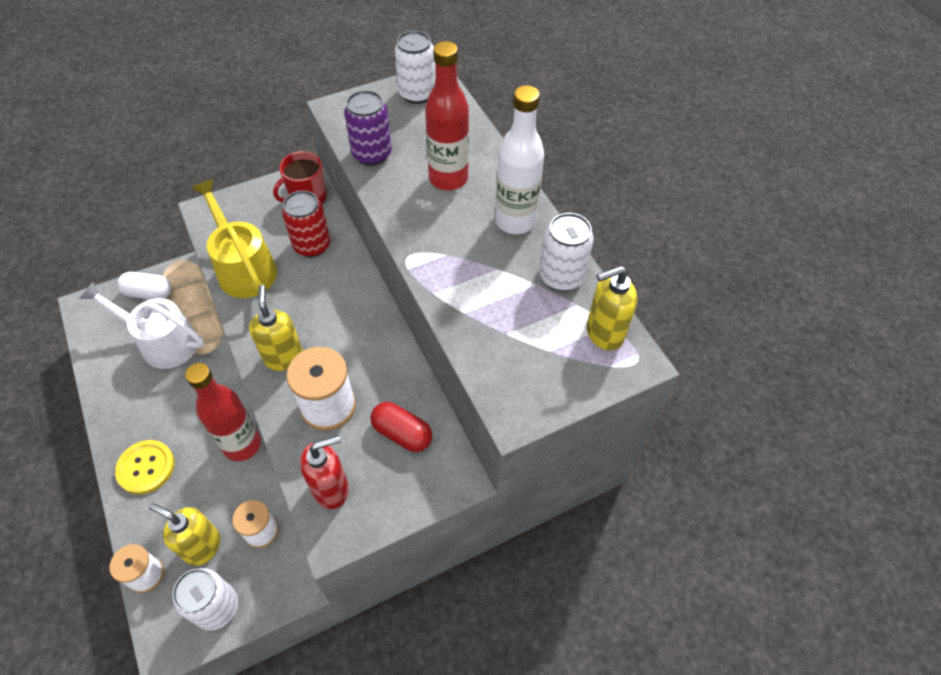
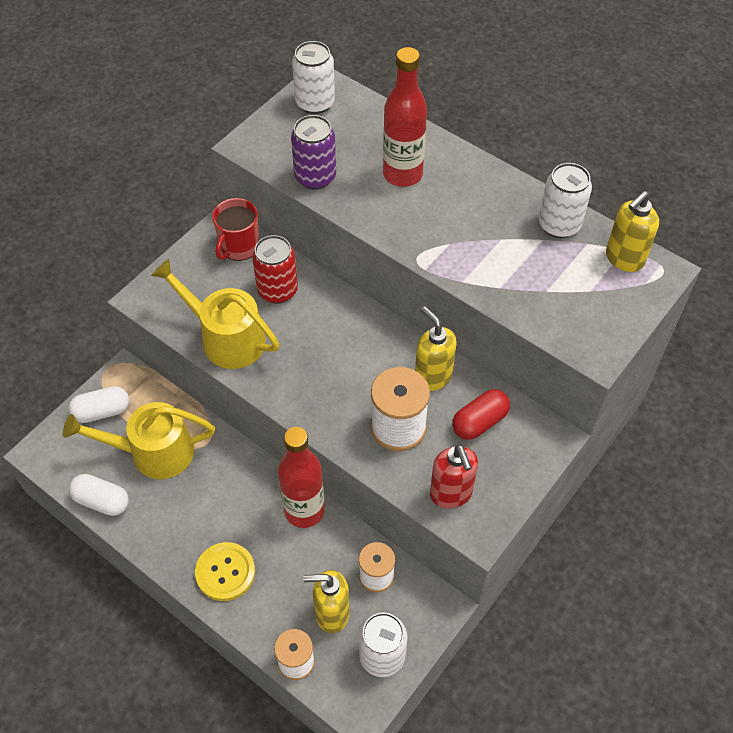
camera: 25 degrees left, 0 degrees up
(99, 364) = (102, 501): none -> white capsule
(162, 342) = (153, 452): white watering can -> yellow watering can
(284, 357) = (326, 403): yellow soap dispenser -> yellow soap dispenser (432, 376)
(331, 489) = (451, 494): red soap dispenser -> red soap dispenser turned 120 degrees clockwise
(402, 433) = (479, 422): red capsule -> red capsule turned 45 degrees counterclockwise
(515, 221) = (488, 191): white bottle -> none

